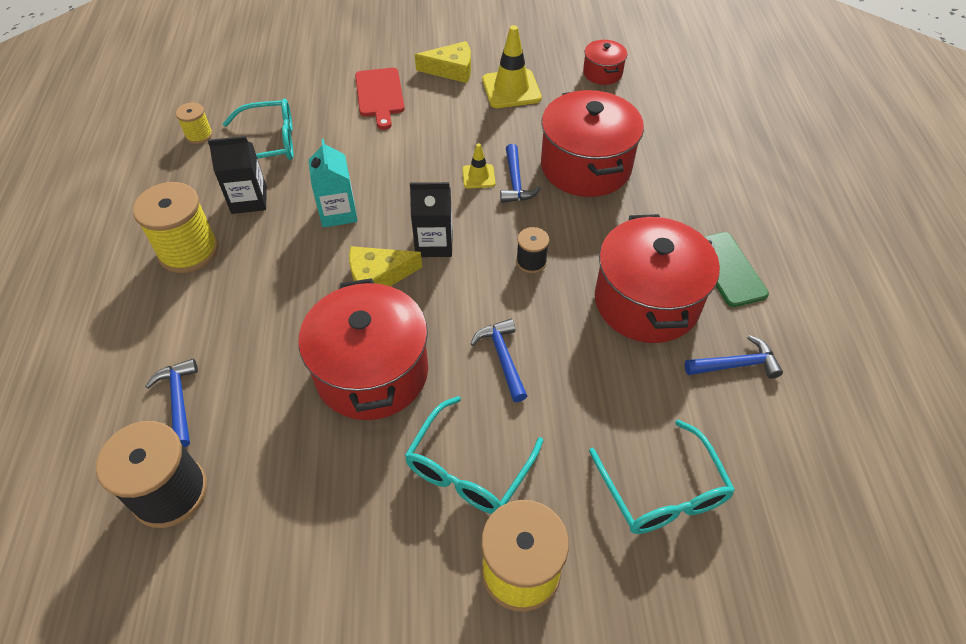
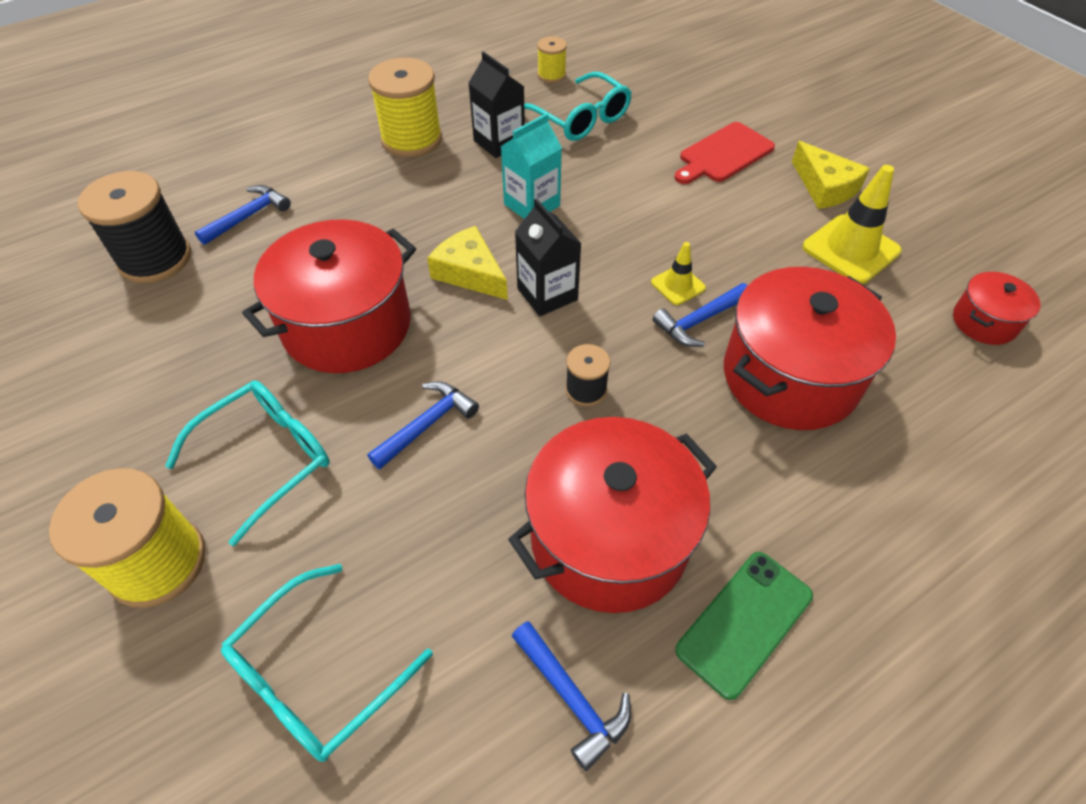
camera: 60 degrees right, 0 degrees up
(468, 468) = (266, 458): turquoise glasses -> turquoise glasses turned 135 degrees clockwise

